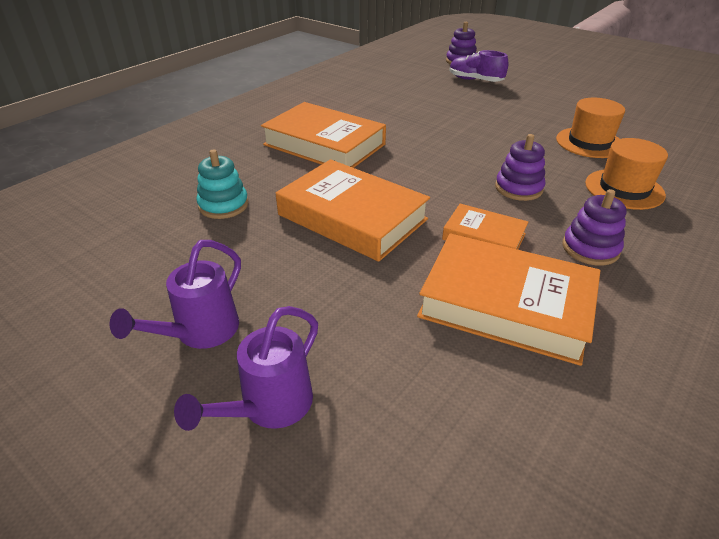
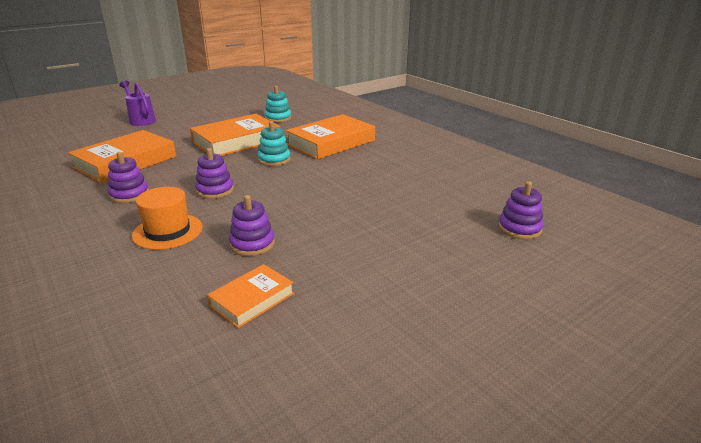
camera: 105 degrees right, 10 degrees down
(200, 332) = (190, 113): purple watering can -> none
(403, 171) = (274, 159): none -> turquoise stacking toy
(475, 80) = (446, 223): purple shoe -> none
(484, 236) = (179, 168): orange book -> orange book (252, 299)
(589, 142) = (252, 244): orange hat -> purple stacking toy

